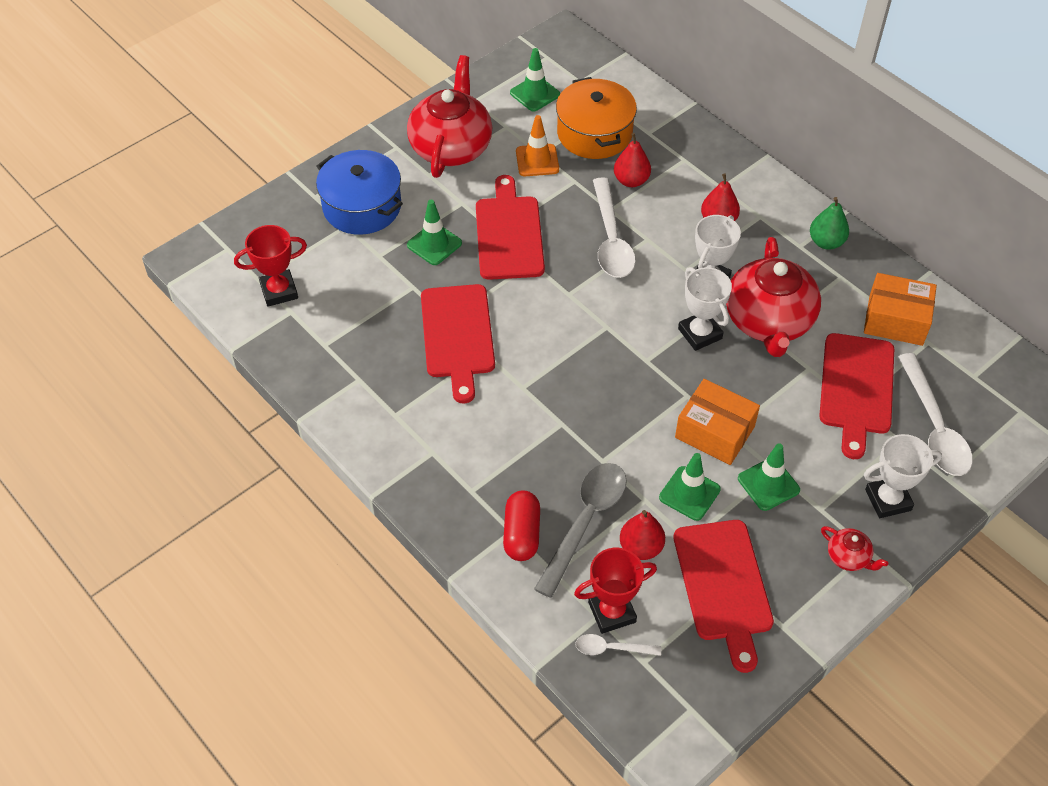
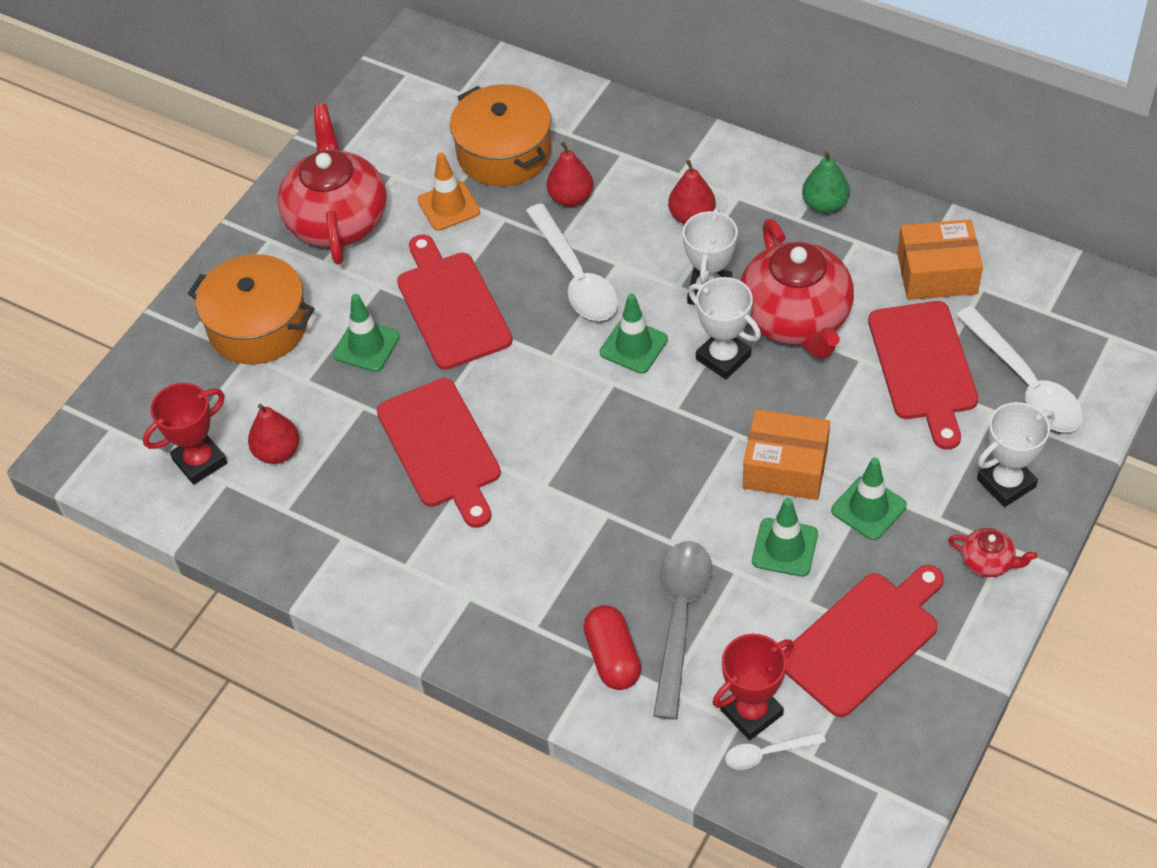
camera: 15 degrees left, 0 degrees up
(362, 206) = (258, 326): blue pot -> orange pot
(535, 94) = (412, 124): green traffic cone -> green traffic cone (633, 346)
(641, 547) = (754, 627): red pear -> red pear (277, 452)
(723, 585) = (863, 640): red cutting board -> red cutting board turned 105 degrees counterclockwise

